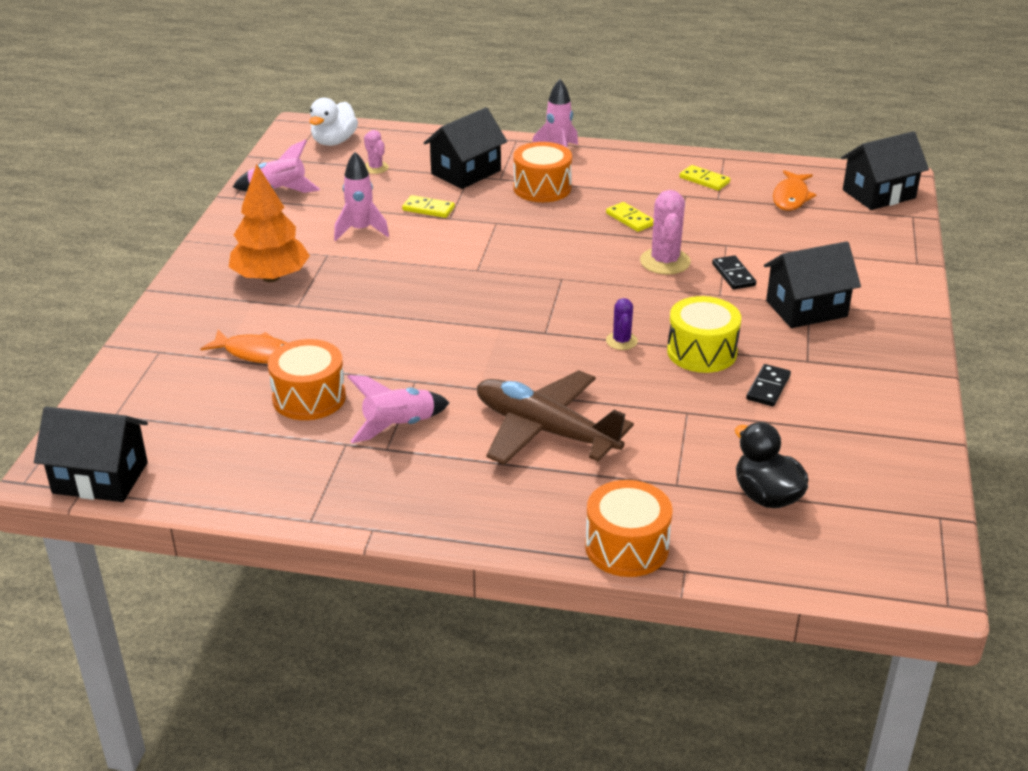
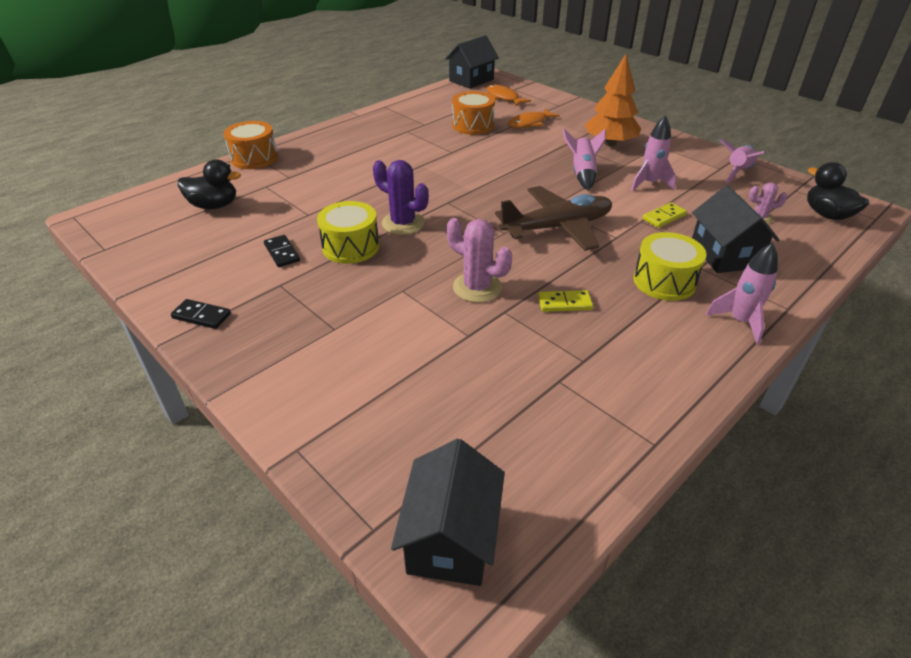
camera: 125 degrees right, 5 degrees up
(334, 141) = (827, 215): white duck -> black duck
(398, 426) = (419, 138): pink rocket -> pink rocket (582, 174)
(542, 188) = (664, 281): orange drum -> yellow drum
(544, 430) = (360, 169): brown plane -> brown plane (557, 227)
(621, 341) = (403, 223): purple cactus -> purple cactus, size x1.73
(704, 180) = (607, 394): yellow domino -> none
(733, 275) = (419, 312): black domino -> black domino (201, 316)
(791, 197) = (514, 442): orange fish -> orange fish (504, 97)
(806, 309) = (330, 322): black house -> none

